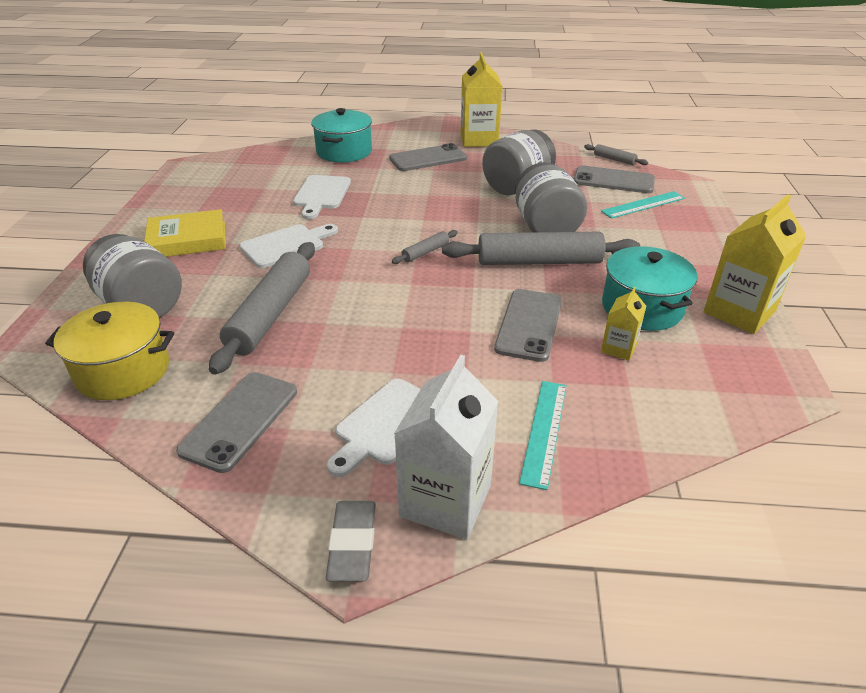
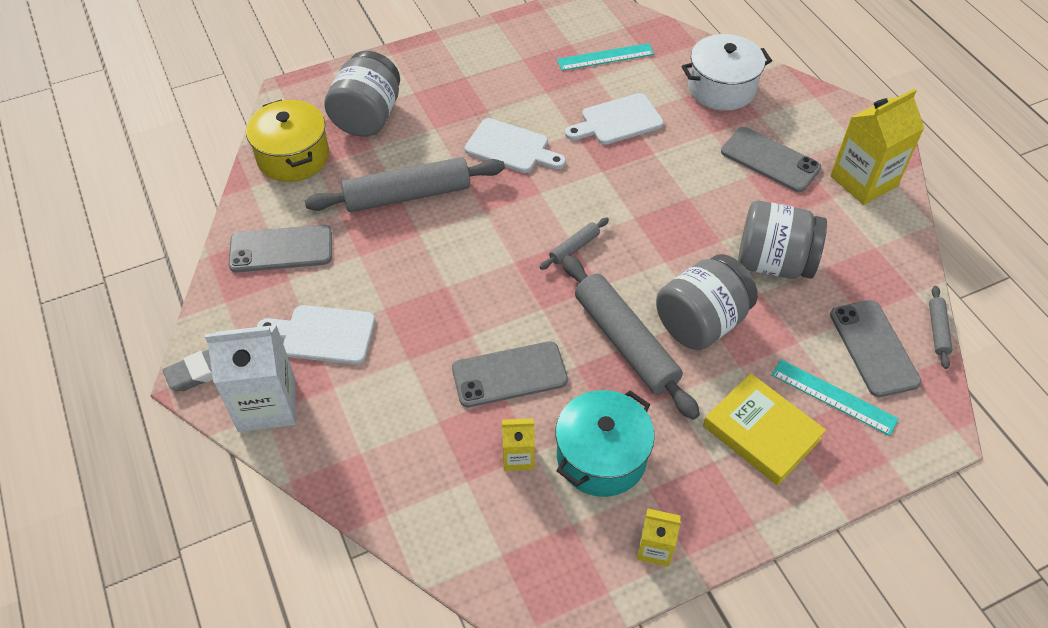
camera: 60 degrees right, 15 degrees up
(187, 240) = (472, 83): yellow book -> yellow book (761, 432)
(344, 152) = (721, 88): turquoise pot -> white pot
(425, 252) = (574, 247): grey rolling pin -> grey rolling pin turned 60 degrees counterclockwise
(544, 431) = (371, 438): turquoise ruler -> turquoise ruler (605, 57)
(739, 312) = (655, 548): yellow carton -> yellow carton, size x0.52

